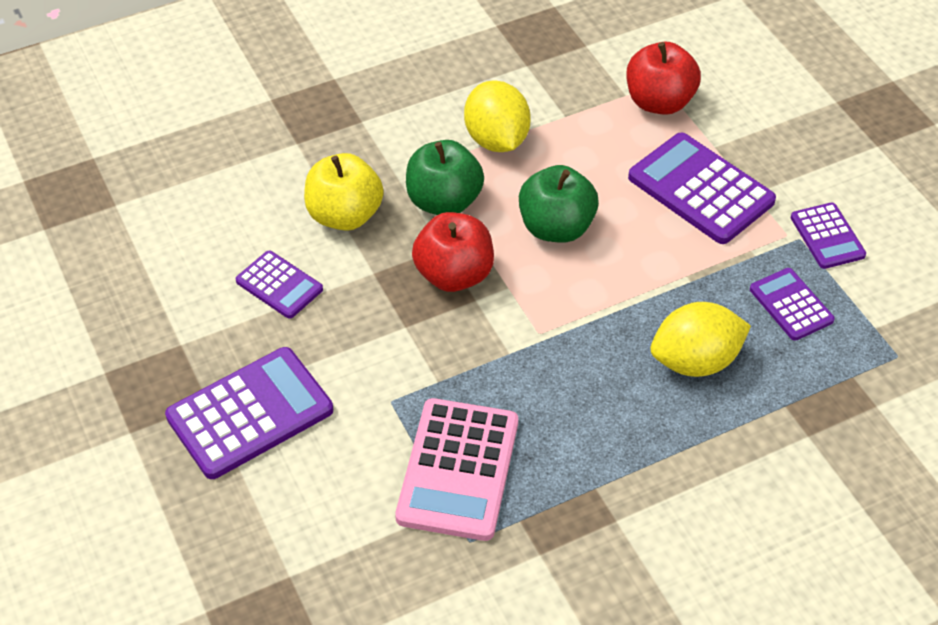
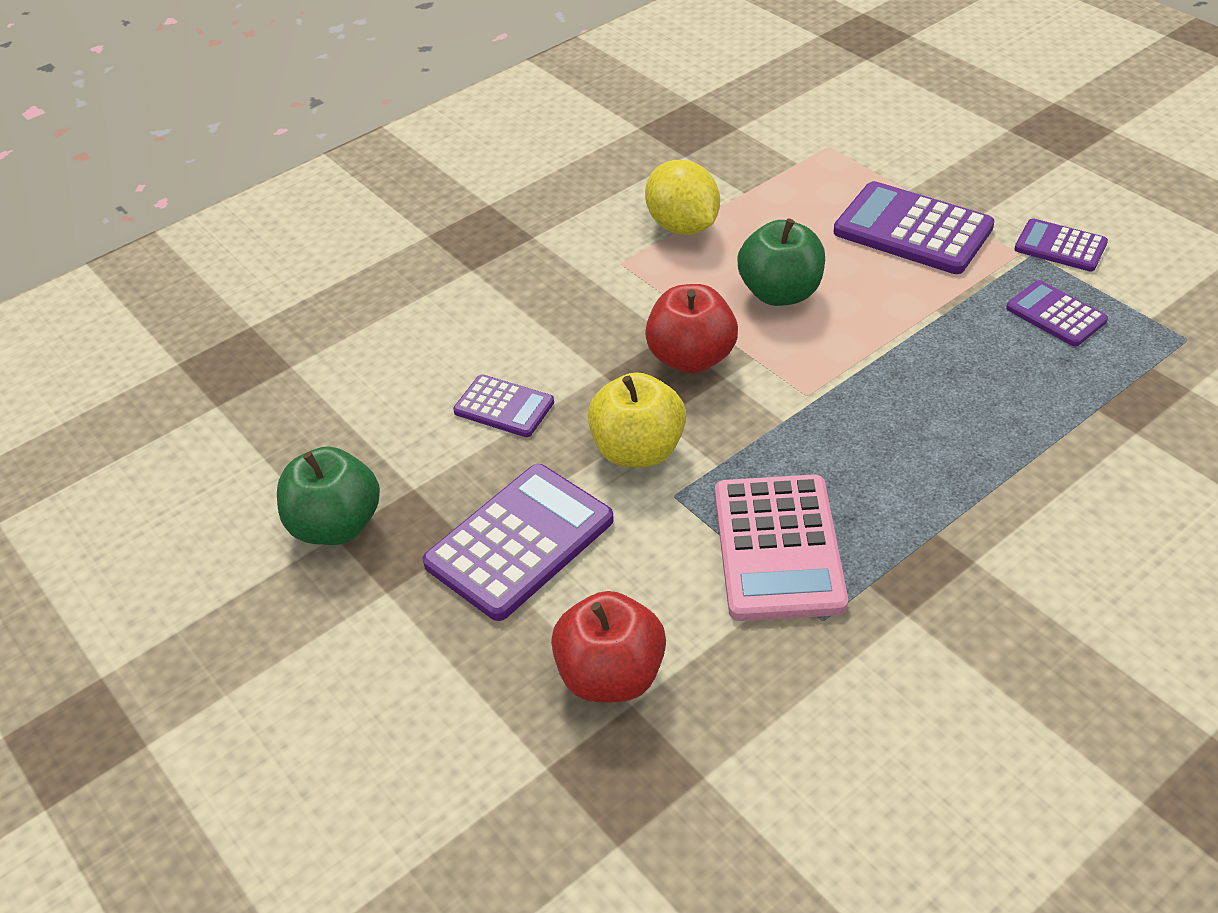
camera: 10 degrees left, 5 degrees down
(345, 215) = (550, 326): yellow apple -> yellow apple (638, 450)
(444, 202) = (651, 292): green apple -> green apple (336, 525)
(659, 102) = (834, 162): red apple -> red apple (611, 676)
(695, 361) = (984, 387): yellow lemon -> none
(827, 236) = (1060, 246): purple calculator -> purple calculator turned 150 degrees clockwise

